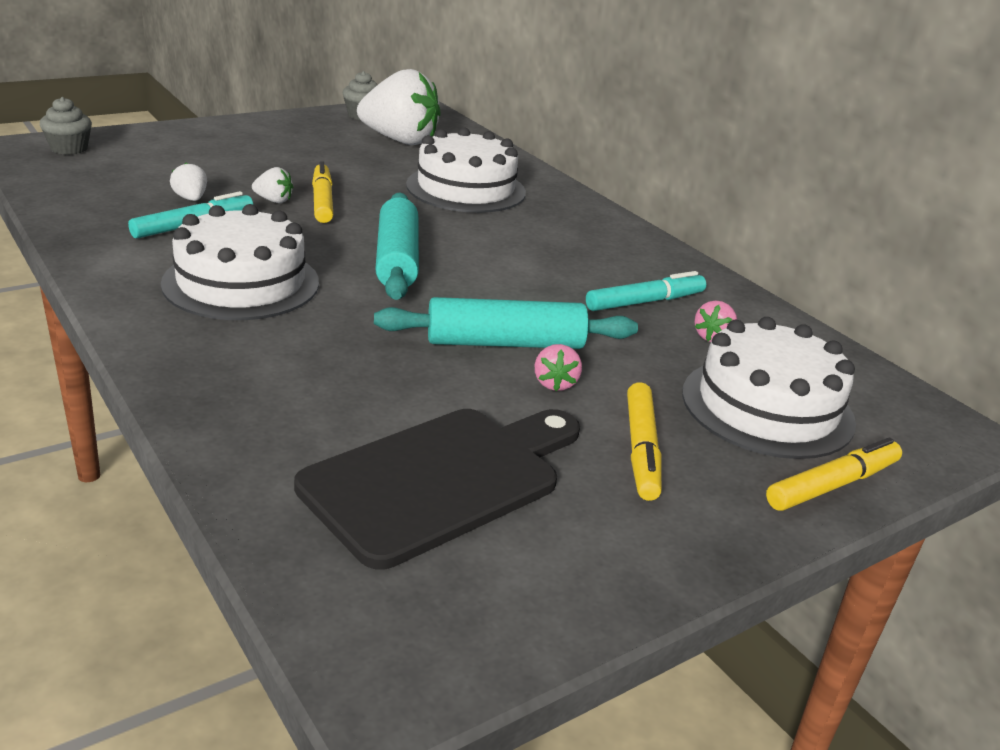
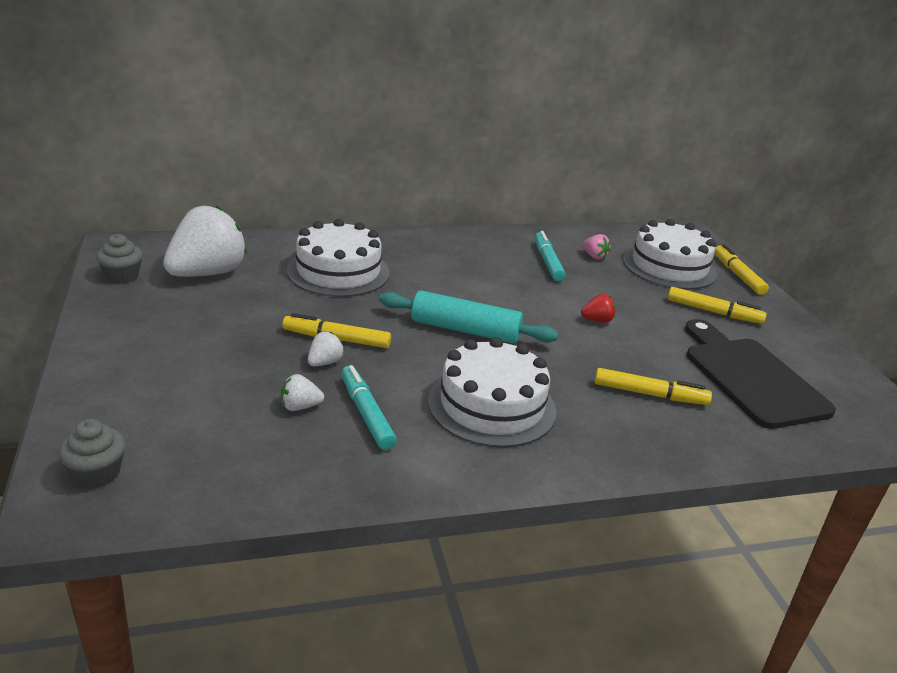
camera: 70 degrees left, 0 degrees up
(328, 384) = (650, 394): none -> yellow marker
(505, 343) = (597, 320): turquoise rolling pin -> red strawberry
(555, 383) = (647, 317): pink strawberry -> none

